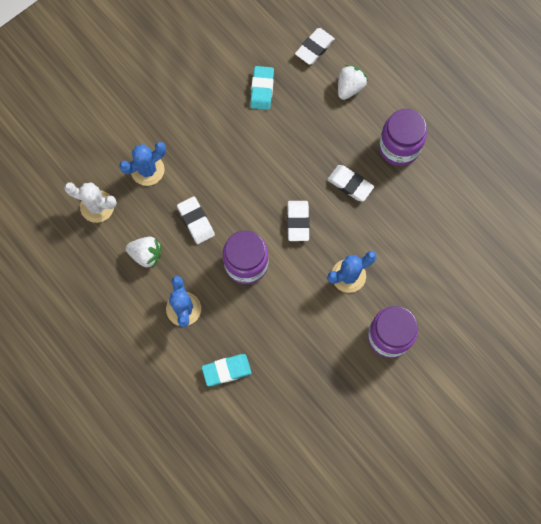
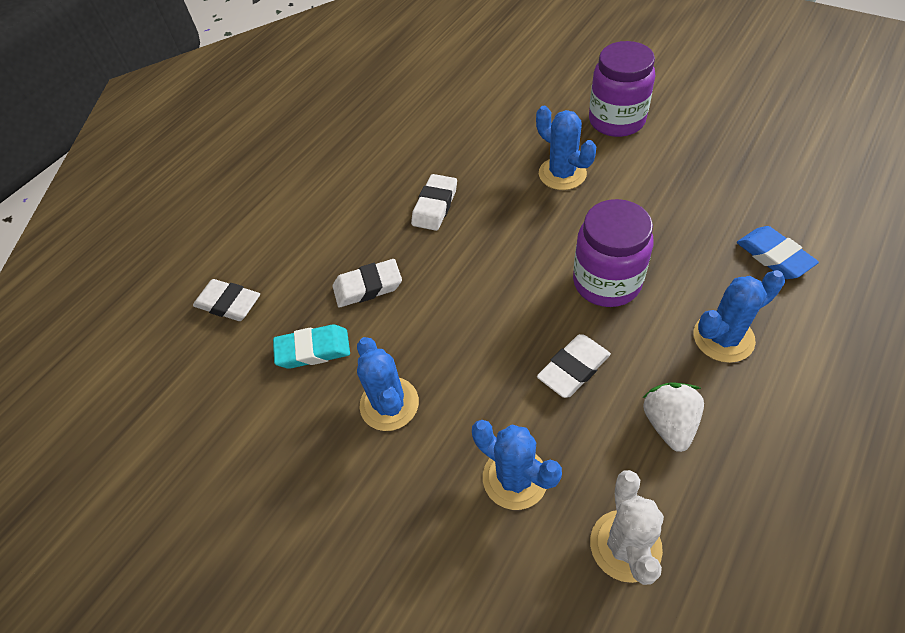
camera: 100 degrees left, 20 degrees down
(211, 121) = (389, 404): none -> blue cactus
(226, 370) = (774, 256): turquoise eraser -> blue eraser
(298, 222) = (513, 243): white eraser -> white eraser (368, 287)
(349, 87) = (288, 245): white strawberry -> none
(399, 147) = (365, 174): purple jar -> none

